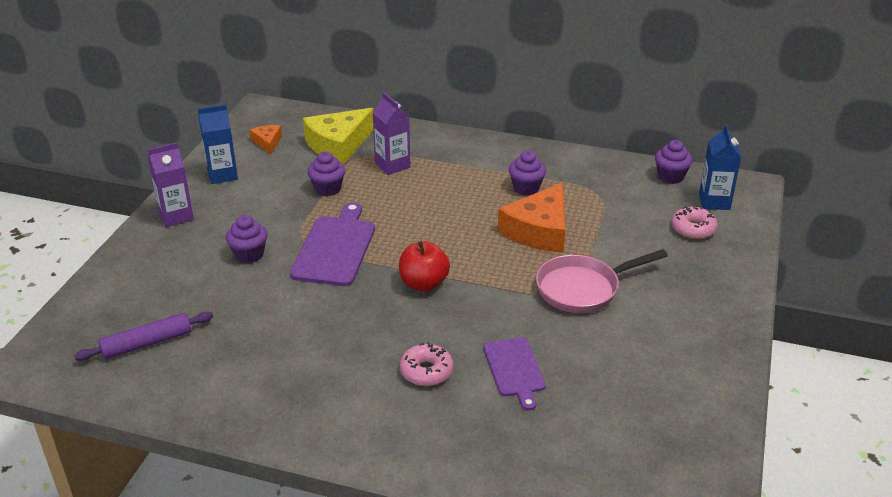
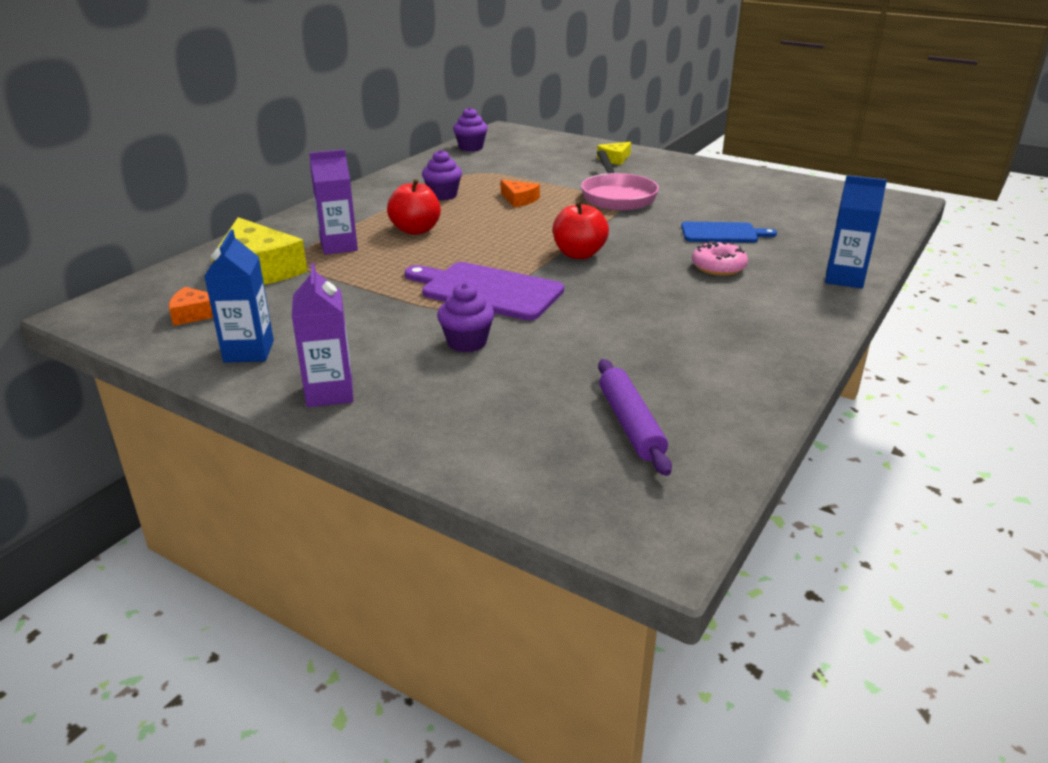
camera: 75 degrees left, 5 degrees down
(328, 189) = (356, 285): purple cupcake -> none
(439, 191) = (415, 230): none -> red apple
(514, 370) = (722, 233): purple cutting board -> blue cutting board
(539, 231) = (519, 200): orange cheese -> orange cheese, size x0.50
(693, 229) = (552, 153): pink donut -> none
(704, 273) = (615, 159): none -> yellow cheese
(714, 201) = (519, 141): blue carton -> blue carton (844, 278)

